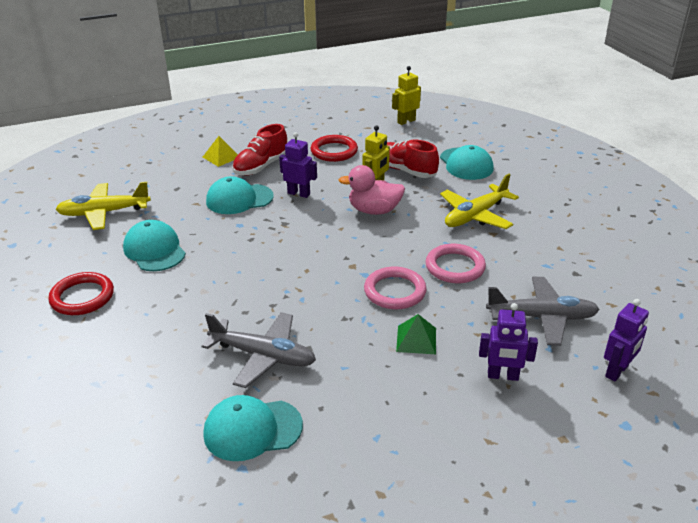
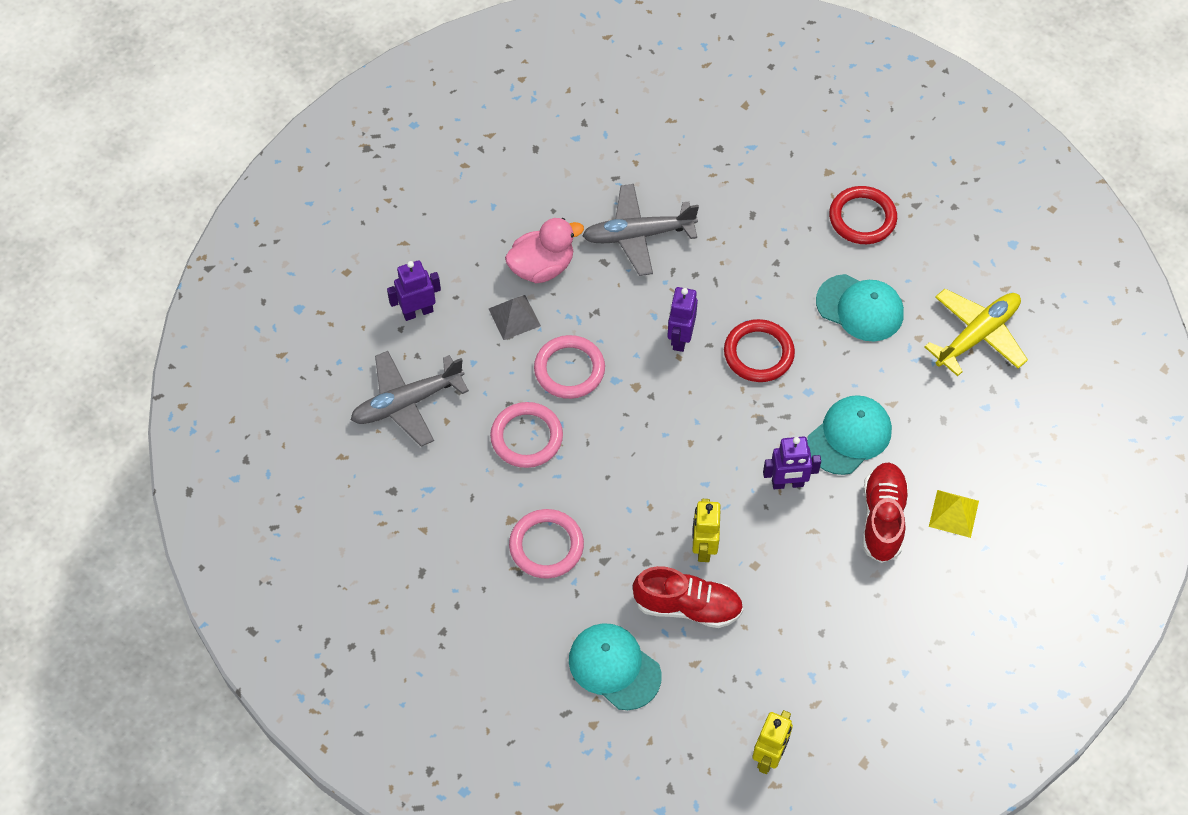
camera: 150 degrees right, 25 degrees up
(252, 429) = (592, 168): turquoise cap -> none
(334, 151) = (815, 607): red ring -> red ring (758, 353)
(374, 210) = (673, 495): pink duck -> pink duck (542, 267)
(416, 339) = (514, 317): green pyramid -> grey pyramid
(475, 215) = (546, 546): yellow plane -> pink ring
(617, 371) = (317, 364): purple robot -> purple robot (680, 338)

